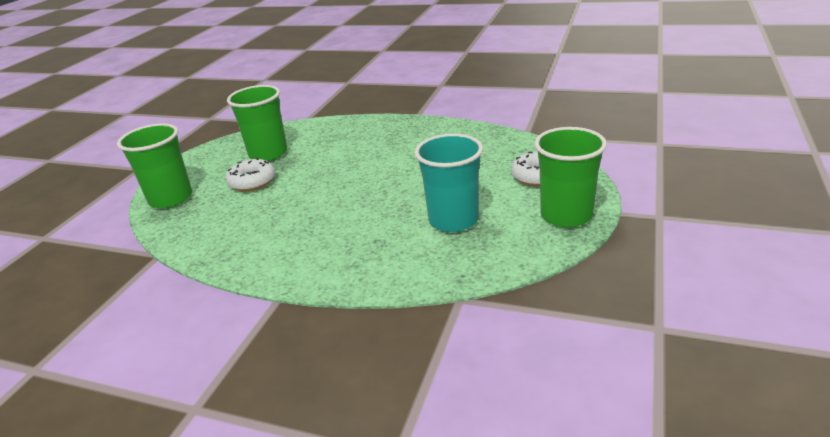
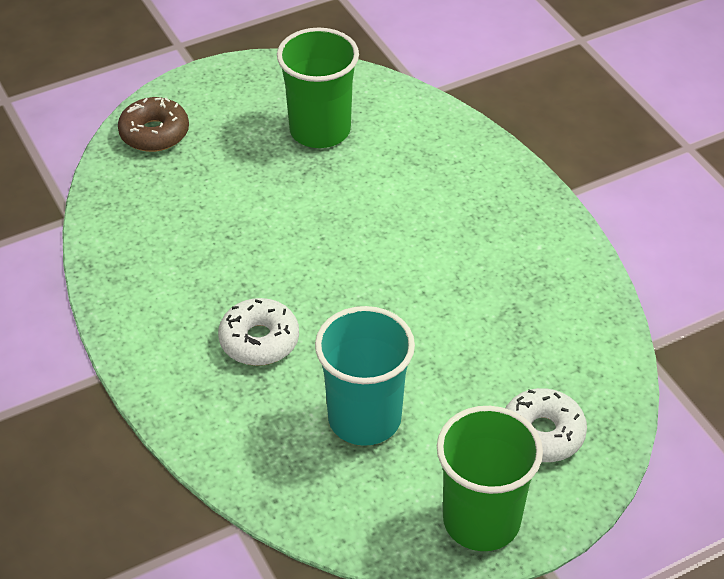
camera: 40 degrees right, 15 degrees up
(171, 198) = (154, 133): green cup -> brown donut
(252, 182) = (252, 171): white donut -> white donut (259, 340)

